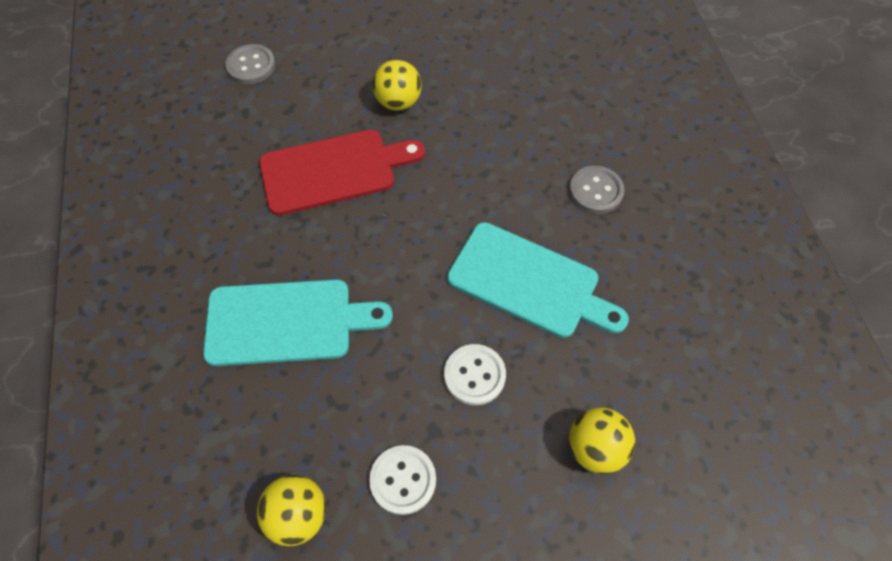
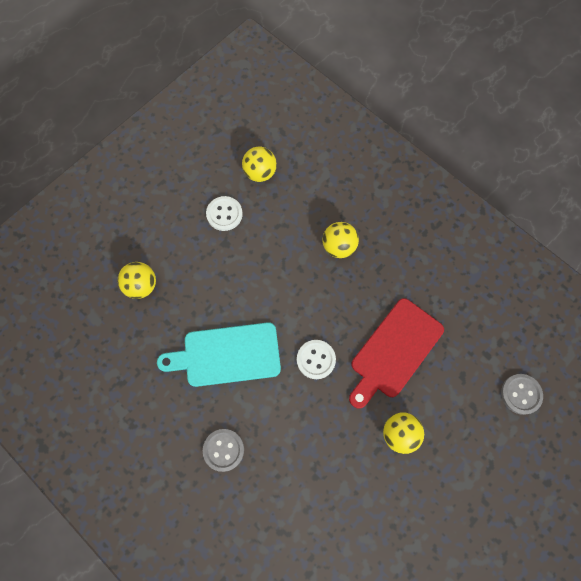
camera: 145 degrees right, 10 degrees up
(287, 322) = (339, 246): turquoise cutting board -> yellow ball
(474, 375) = (223, 282): white button -> white button (316, 359)

